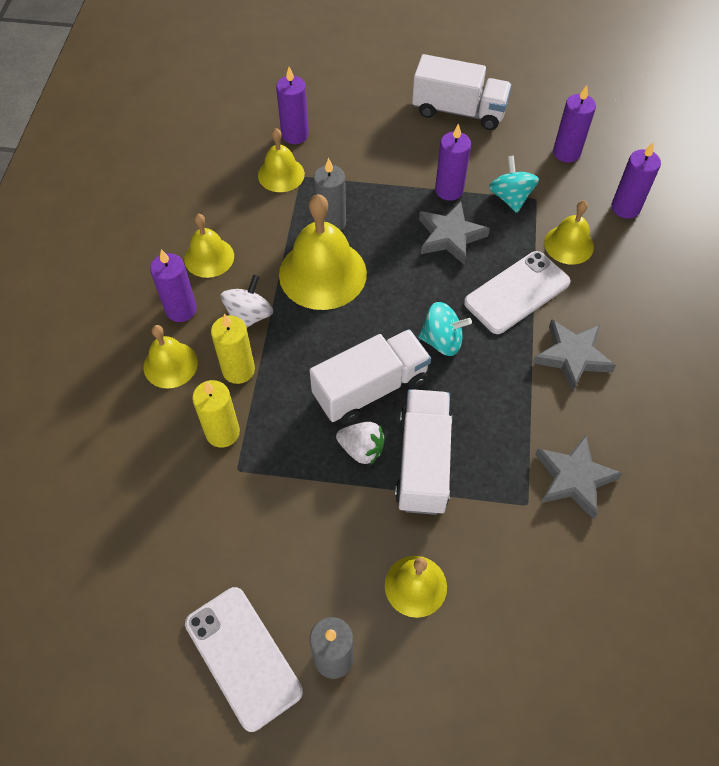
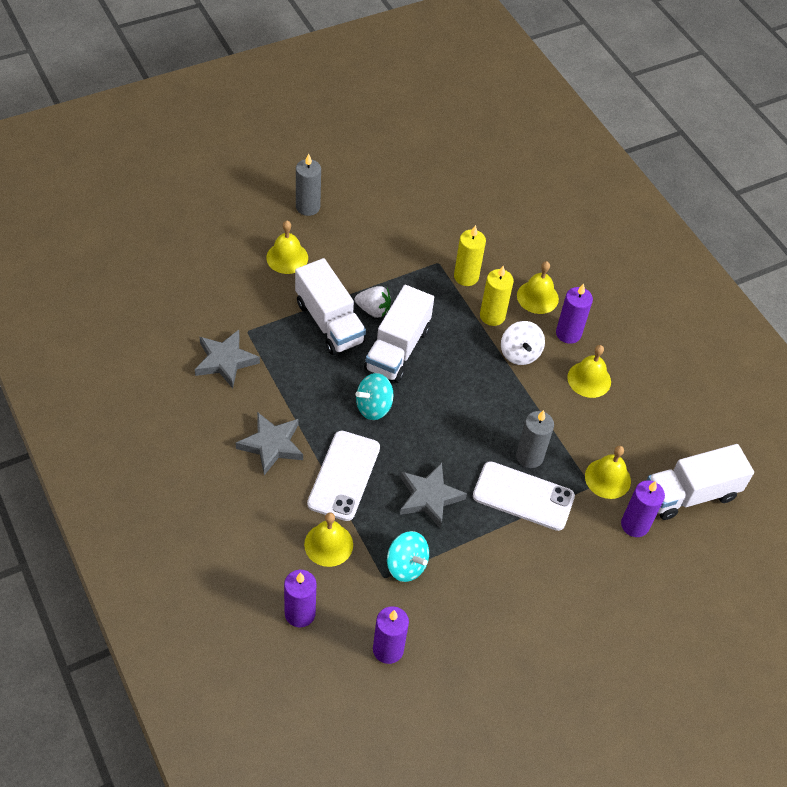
camera: 140 degrees right, 5 degrees down
(243, 657) = (355, 186): white phone -> white phone (523, 496)
(322, 273) = (499, 411): yellow bell -> none
(361, 449) = (373, 310): white strawberry -> white strawberry turned 150 degrees counterclockwise
(449, 190) = (462, 543): purple candle -> none
(459, 111) = (520, 642): white truck -> white truck (690, 494)

